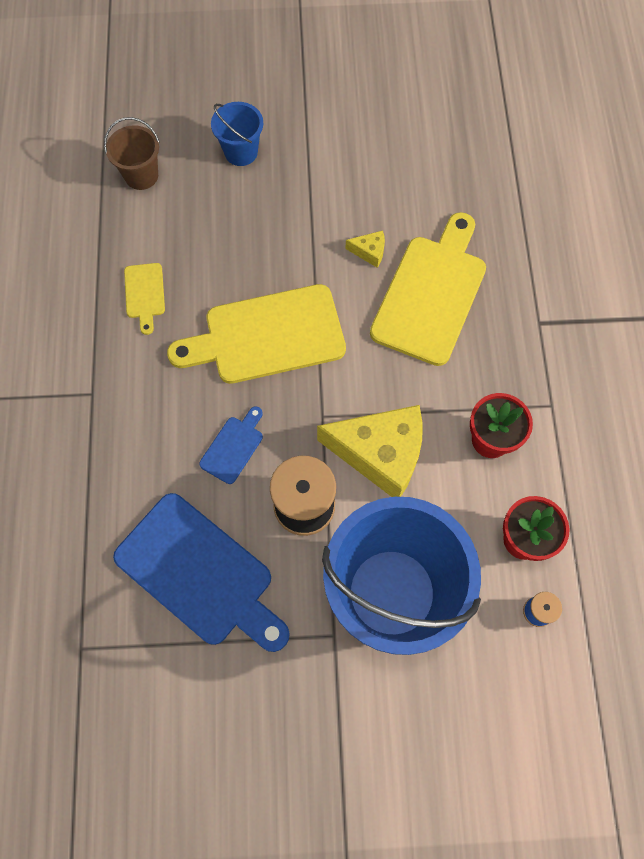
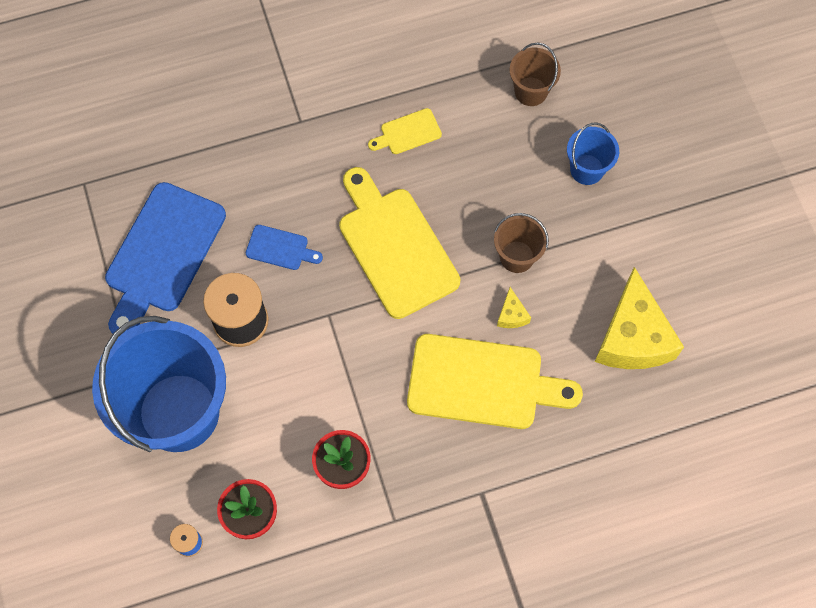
camera: 75 degrees right, 0 degrees up
(311, 232) = (517, 256): none -> brown bucket
(380, 454) = (304, 373): yellow cheese -> yellow cheese (632, 337)

